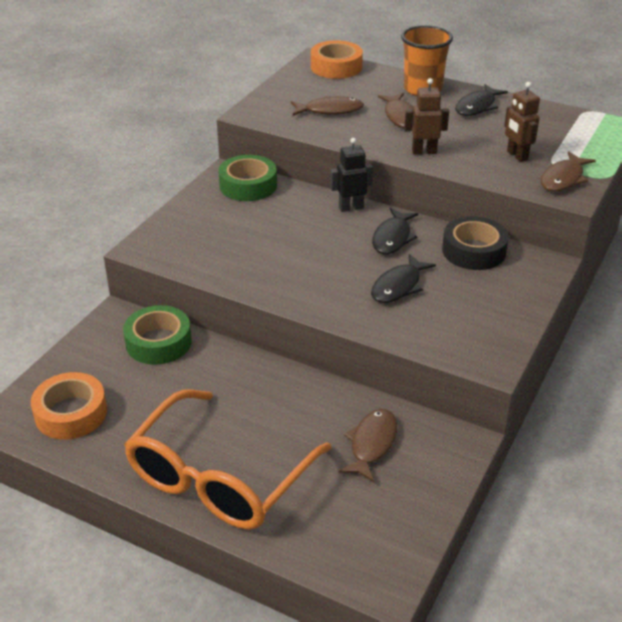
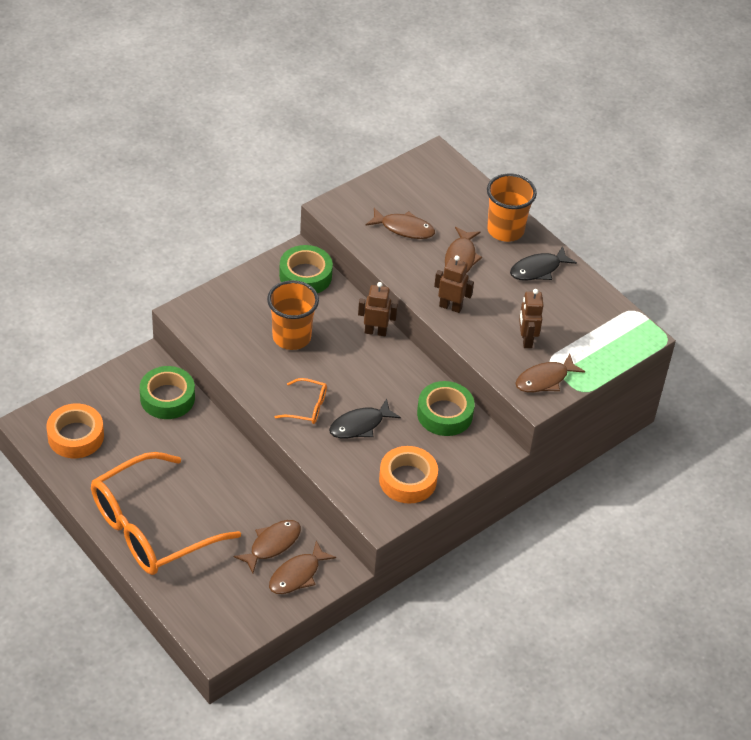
camera: 20 degrees right, 10 degrees up
(270, 235) = (291, 337): none -> orange cup
(332, 288) = (307, 407): none -> orange glasses
(336, 67) = (447, 173): orange tape -> orange tape (407, 480)
(351, 207) = (375, 331): black robot -> brown robot
(392, 238) = (388, 376): black fish -> none
(422, 465) = (297, 575): none -> brown fish
(473, 251) = (444, 414): black tape -> green tape

